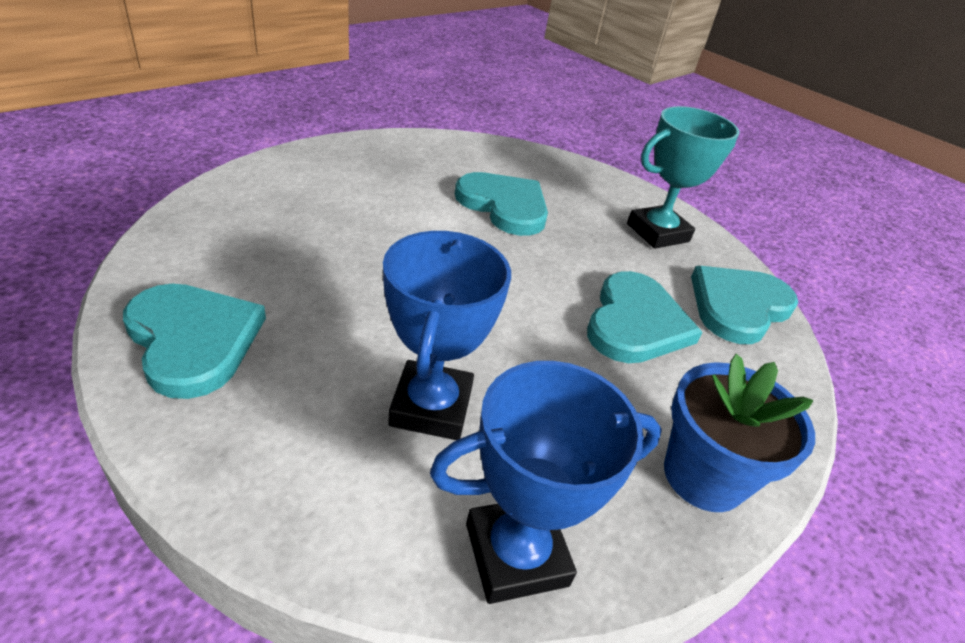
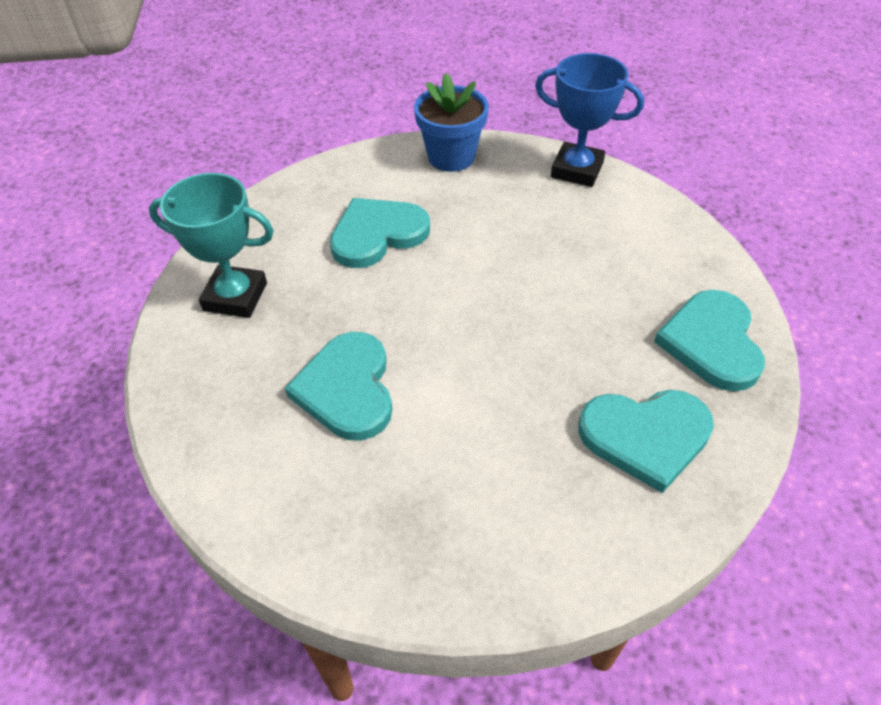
camera: 135 degrees left, 10 degrees up
(431, 407) = (571, 240): blue trophy -> none
(738, 306) = (280, 215): turquoise heart -> turquoise heart (645, 436)

